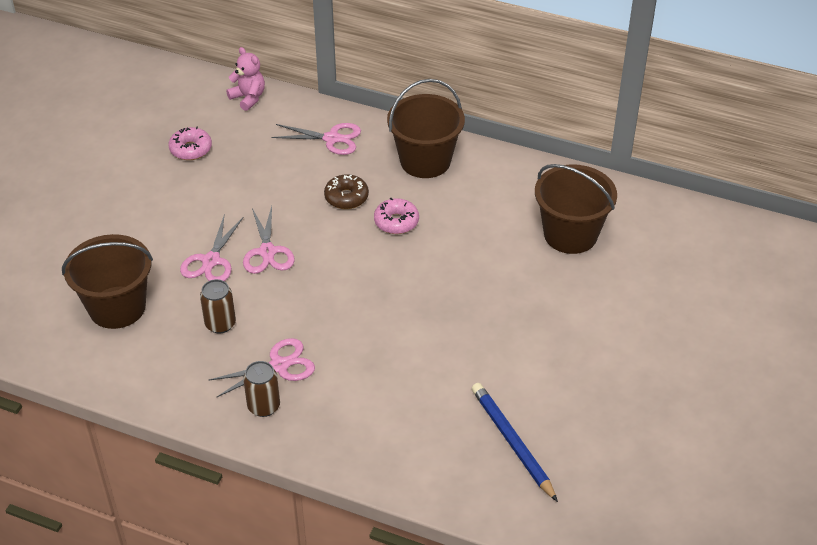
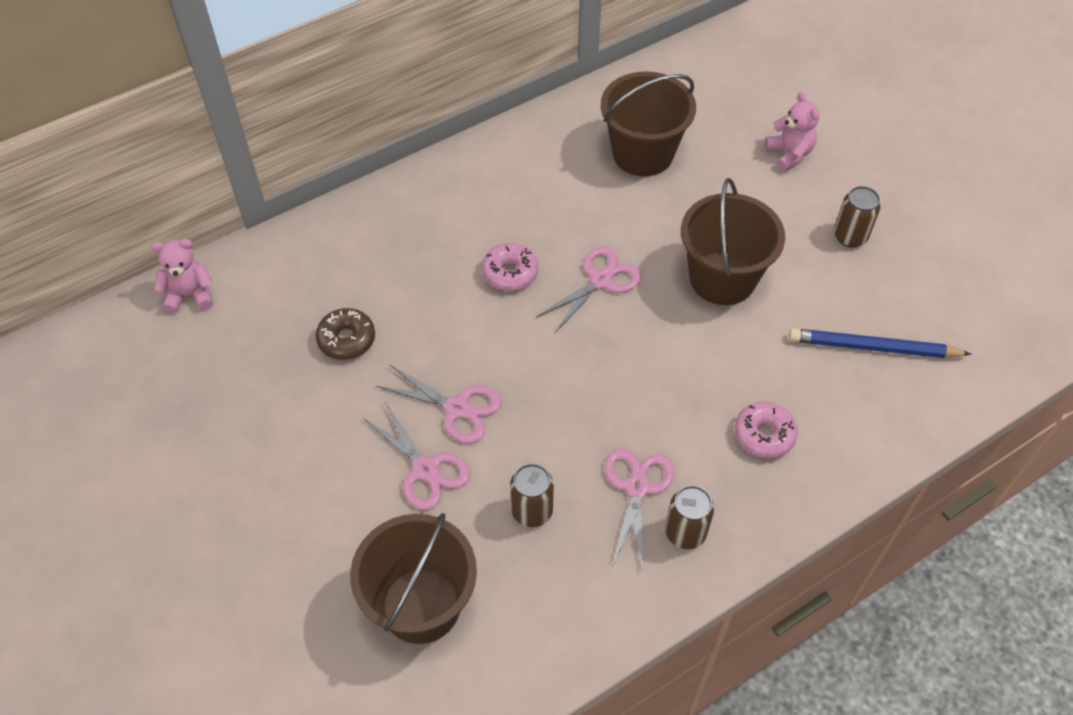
camera: 55 degrees left, 10 degrees up
(191, 149) = (221, 395): pink donut -> pink donut (764, 435)
(332, 138) = (333, 257): pink scissors -> pink scissors (600, 280)
(346, 197) = (436, 294): brown donut -> brown donut (346, 339)
(425, 161) = (443, 201): brown bucket -> brown bucket (722, 278)
(609, 384) = (850, 236): none -> brown can
(657, 313) = (789, 154): none -> pink teddy bear

